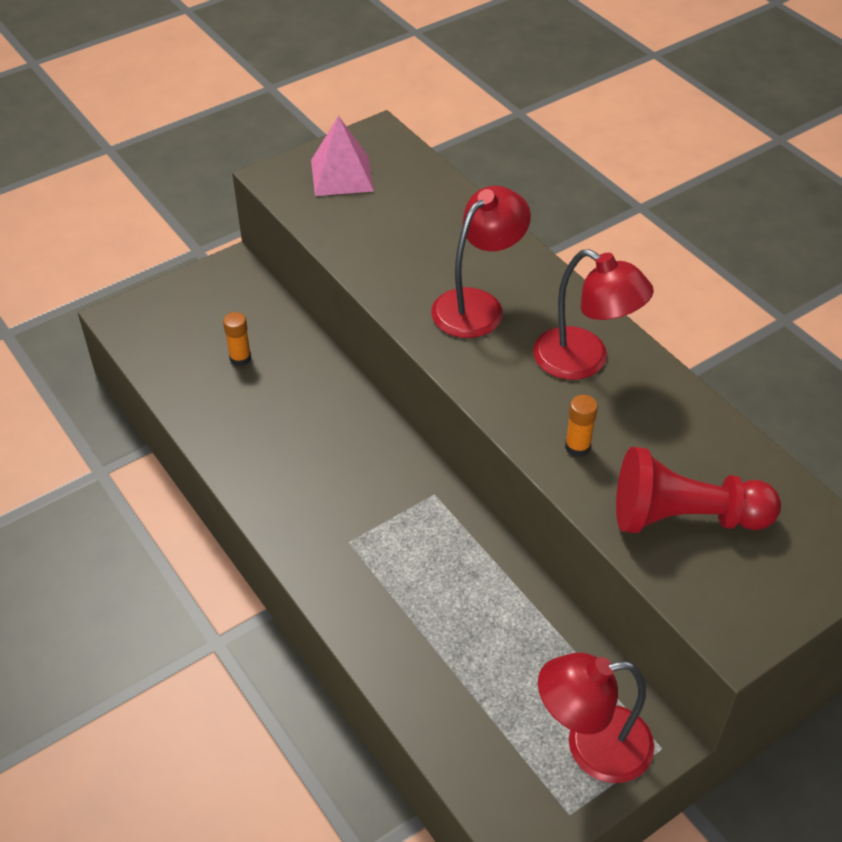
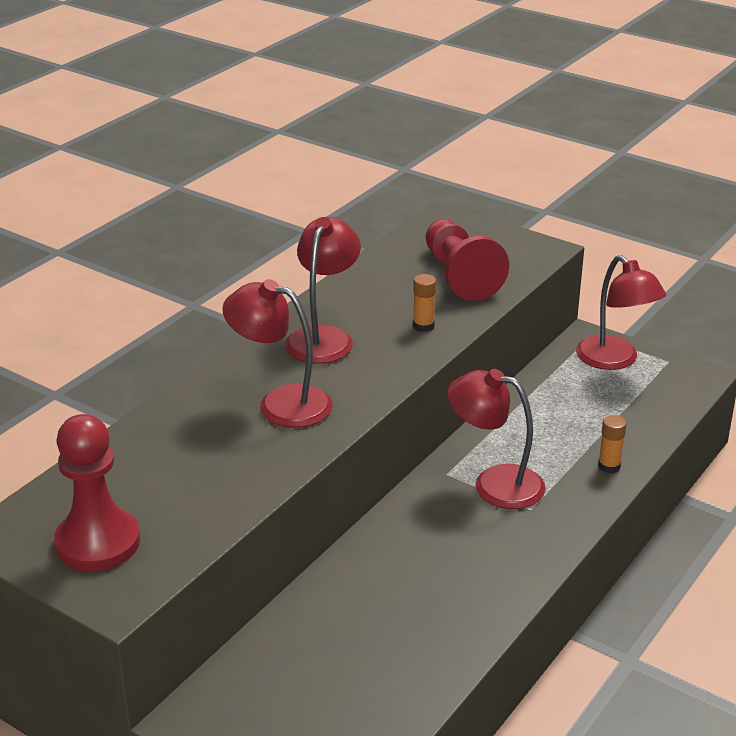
camera: 110 degrees left, 15 degrees down
(240, 358) = (344, 656): orange glue stick -> orange glue stick (609, 466)
(341, 175) = (98, 543): pink pyramid -> red pawn
(401, 527) = (494, 483): none -> red lamp

